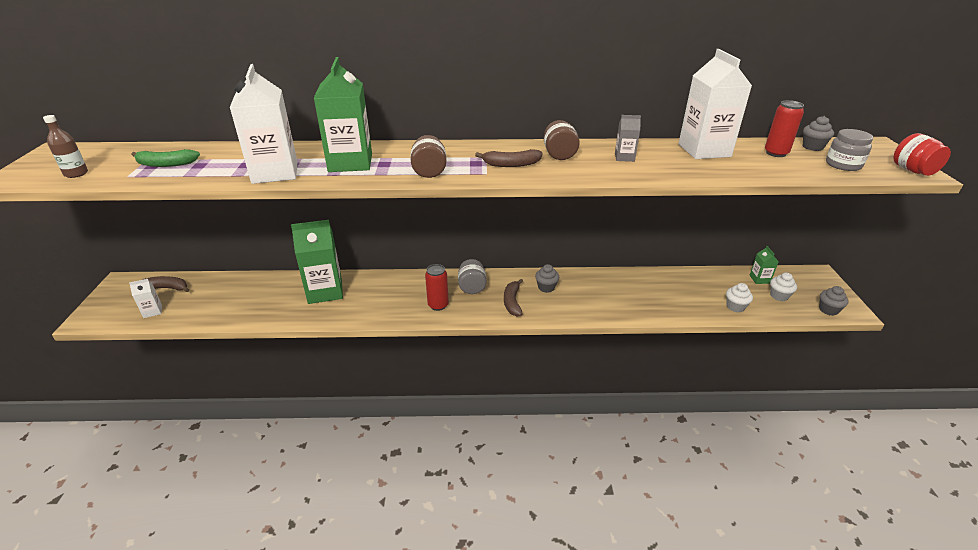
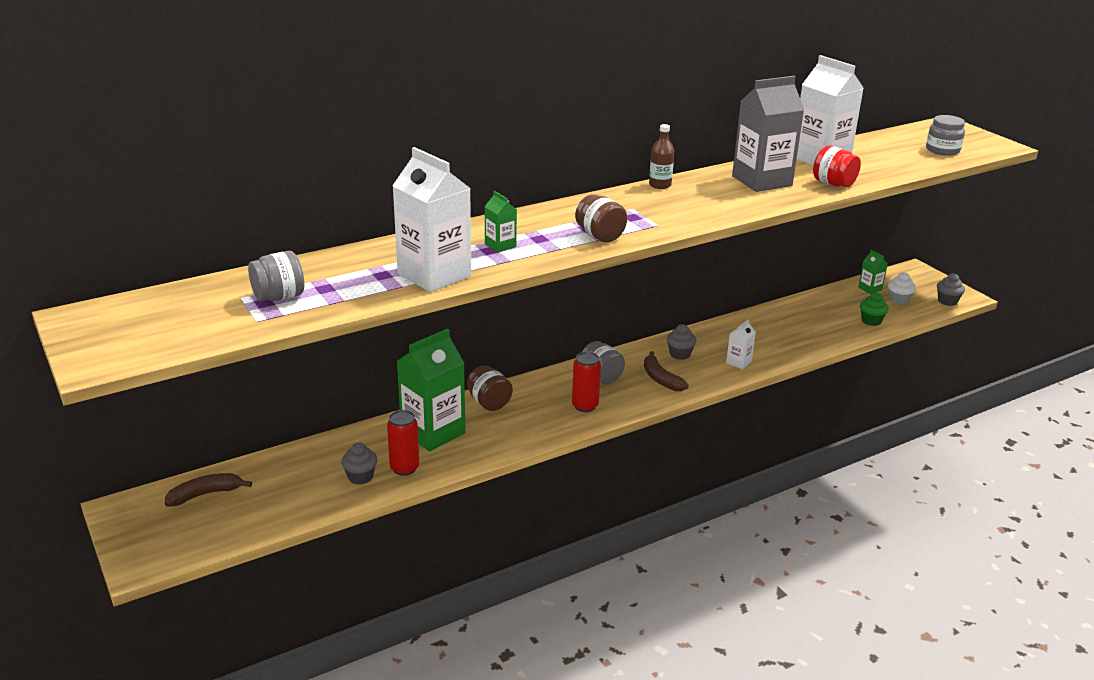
camera: 30 degrees left, 5 degrees down
(76, 174) = (179, 335): brown bottle -> brown bottle (660, 185)
(152, 311) = (227, 524): white carton -> white carton (738, 362)
(166, 164) = (279, 297): green banana -> grey jar
(350, 163) = (500, 245): green carton -> green carton, size x0.46
(511, 164) = (668, 211): brown banana -> none
(559, 155) = (699, 191): brown jar -> brown jar (489, 403)
(624, 157) = (762, 181): grey carton -> grey carton, size x2.19
(735, 307) = (871, 321): white cupcake -> green cupcake
(776, 153) = (881, 150): red can -> red can (404, 468)
(812, 147) = (903, 137): grey cupcake -> grey cupcake (360, 477)
(913, 171) = (996, 145): red jar -> red jar (833, 184)

